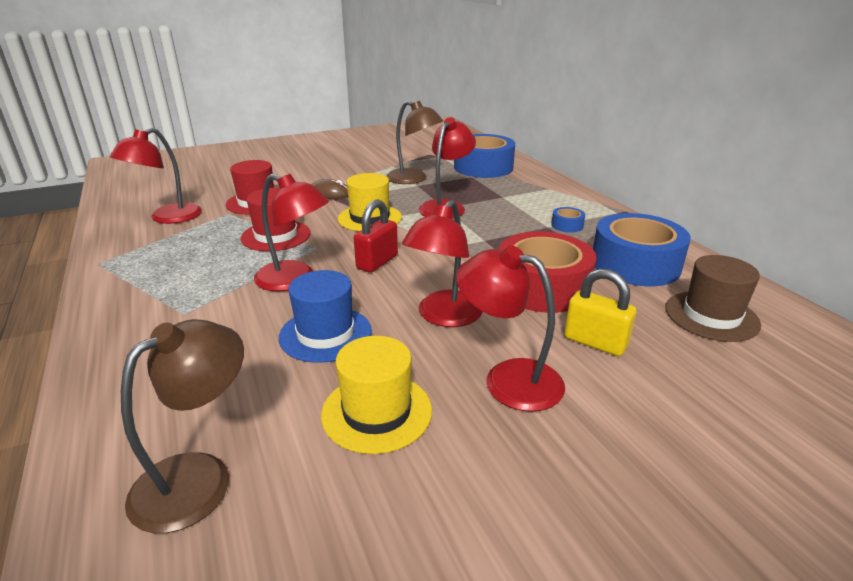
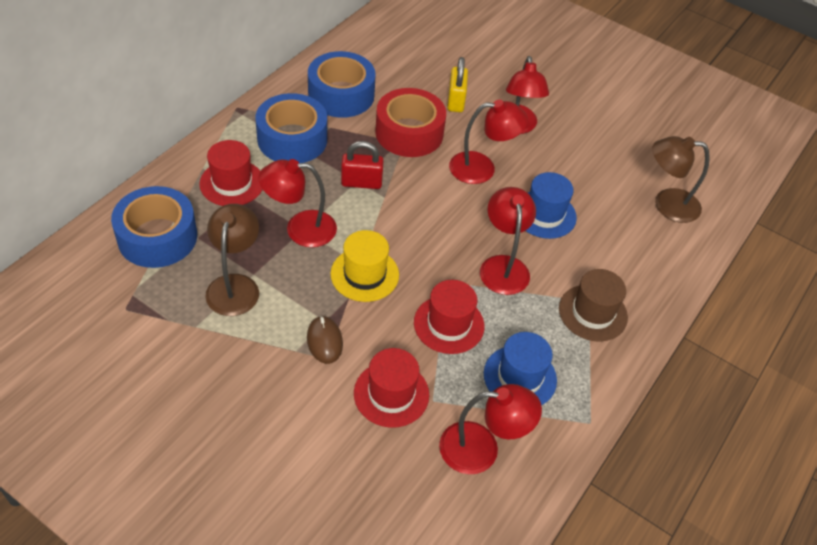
camera: 125 degrees left, 20 degrees up
(185, 248) = (520, 377): none -> blue hat
(377, 262) = (441, 230): red padlock -> red padlock (361, 182)
(377, 412) = (580, 164): yellow hat -> none
(522, 194) = (232, 183): none -> red hat
(567, 225) = (292, 139): blue tape -> blue tape, size x2.39
(711, 316) = (390, 60): brown hat -> brown hat (593, 313)

